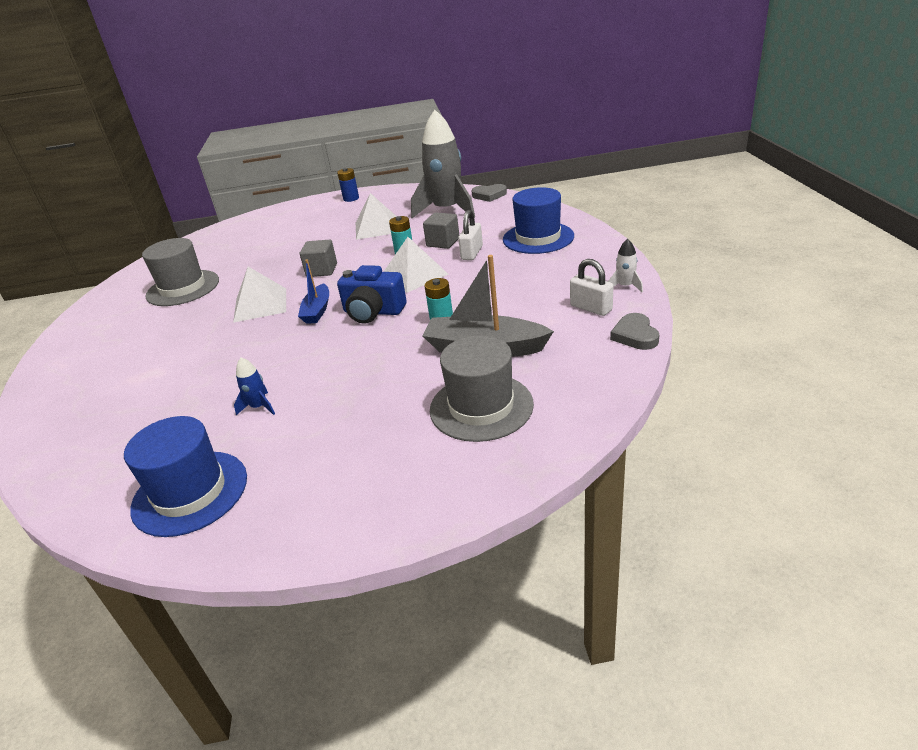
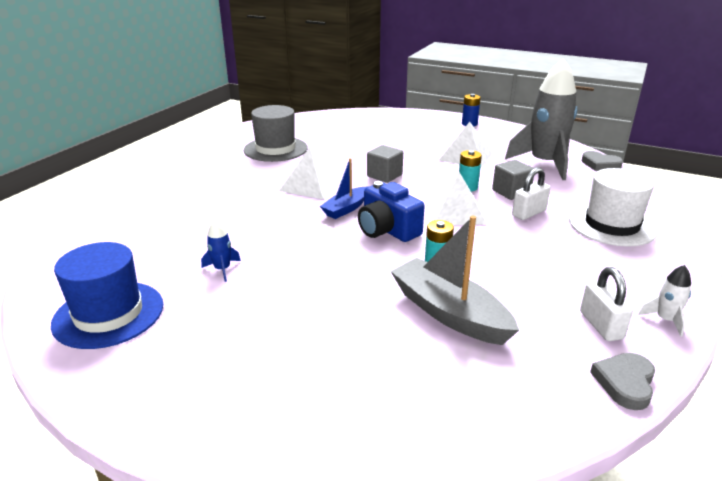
camera: 30 degrees right, 5 degrees down
(481, 407) = (387, 371): grey hat -> none
(538, 238) = (611, 225): blue hat -> white hat

